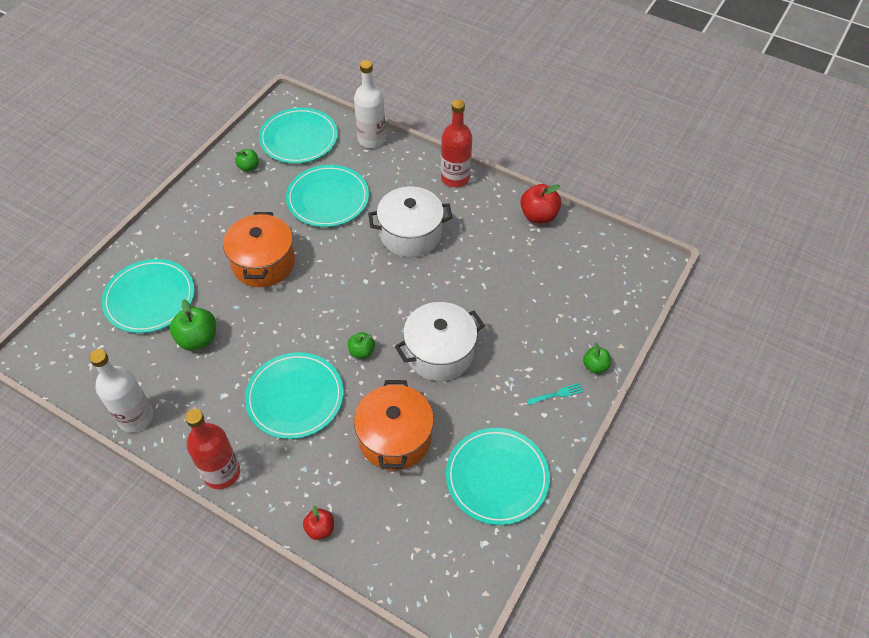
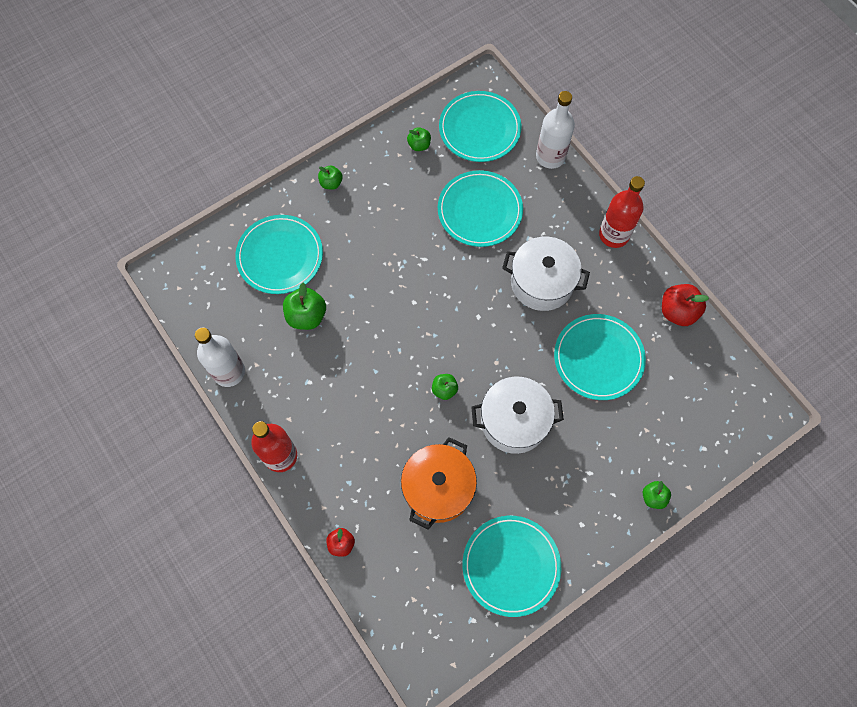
camera: 25 degrees right, 15 degrees up
(177, 222) = (331, 183): none -> green apple
(263, 263) = (392, 259): orange pot -> none
(295, 397) = (368, 410): turquoise plate -> turquoise plate (598, 358)
(557, 394) = (603, 510): turquoise fork -> none

